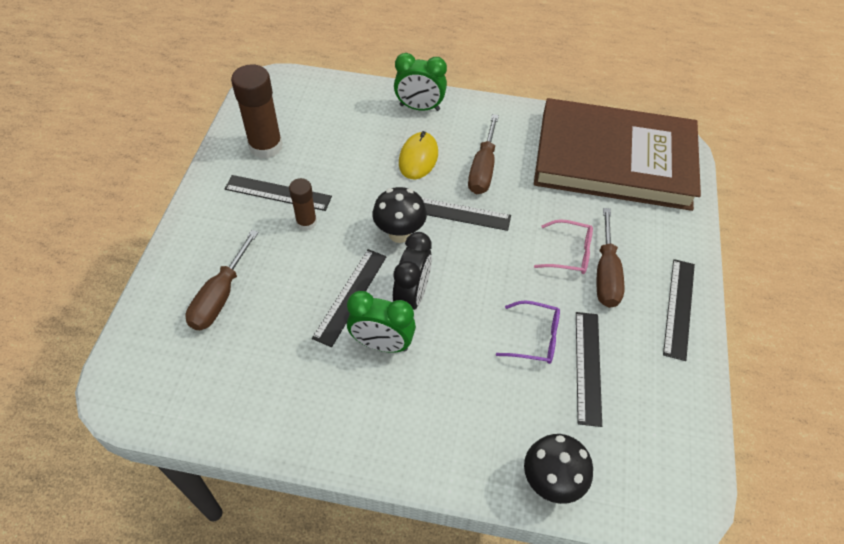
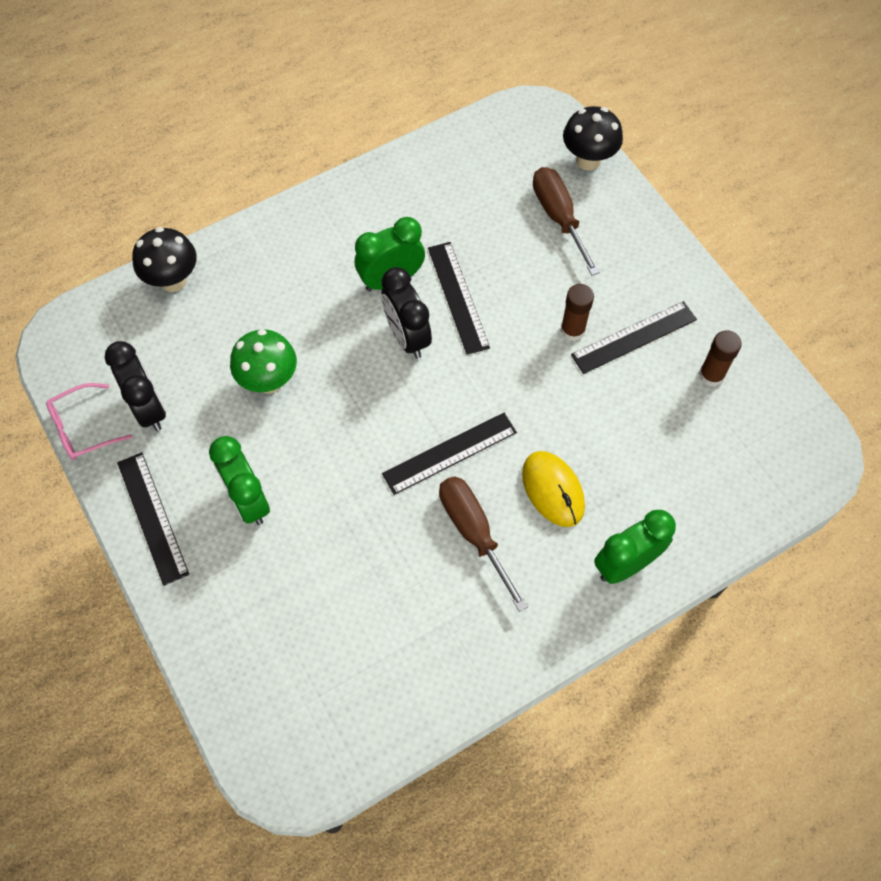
camera: 140 degrees right, 10 degrees up
(266, 146) = (711, 375): brown glue stick -> brown glue stick, size x0.57
(399, 234) = (479, 386): black mushroom -> black mushroom (588, 160)
(534, 338) = (269, 381): purple glasses -> green mushroom
(569, 253) = (301, 496): pink glasses -> pink glasses (84, 428)
(587, 367) = (204, 390): black ruler -> none
(606, 274) = (248, 500): brown screwdriver -> green clock
(614, 159) = (341, 676): brown book -> none
(638, 384) = (149, 408): none -> black clock

